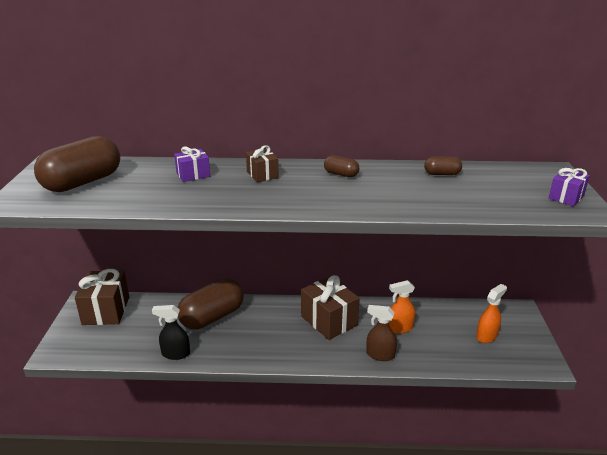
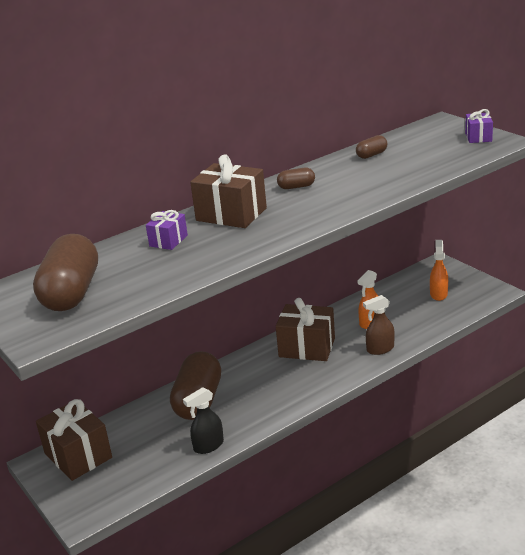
camera: 35 degrees left, 0 degrees up
(262, 175) = (231, 214): brown gift -> brown gift, size x1.85

